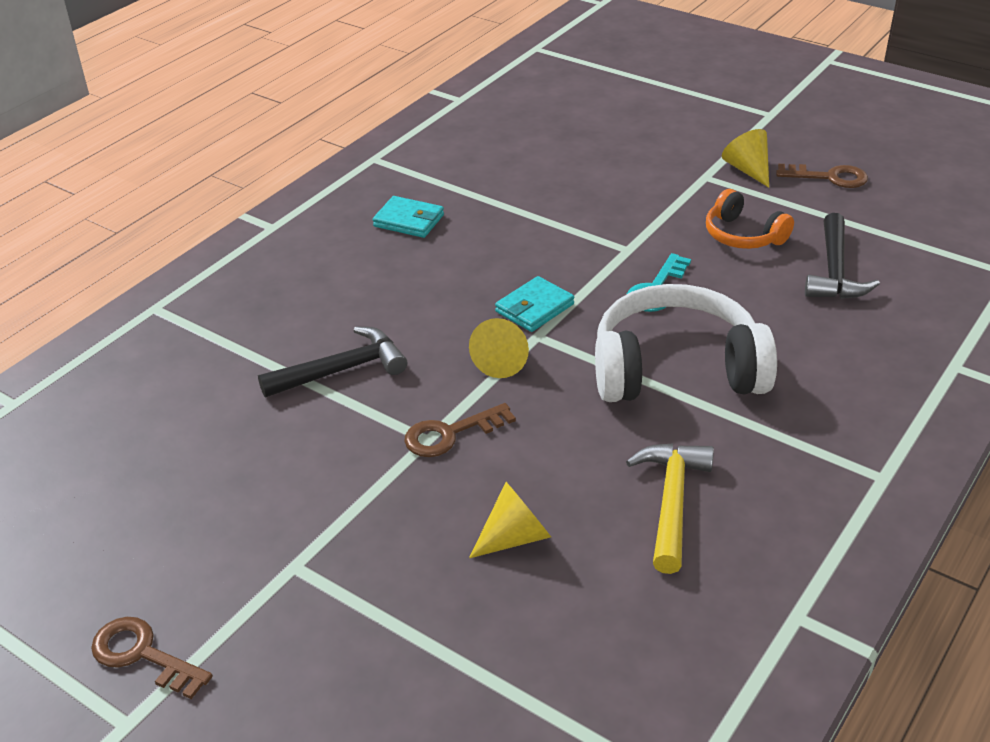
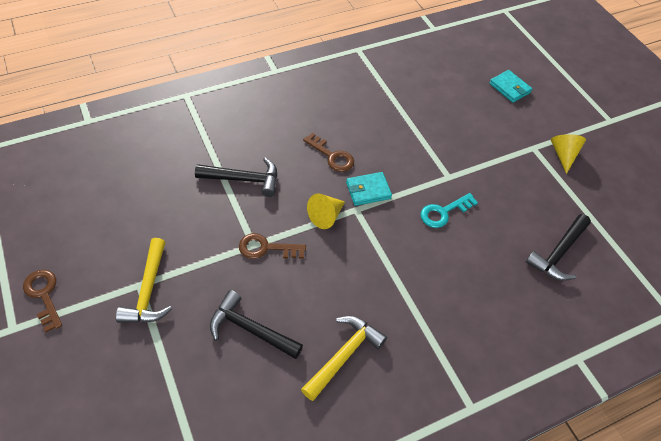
camera: 25 degrees right, 15 degrees up
(316, 566) = (148, 290): none -> yellow hammer
(409, 221) = (346, 100): turquoise wallet -> turquoise wallet (509, 88)
(515, 537) = (250, 329): yellow cone -> black hammer
(676, 369) = (413, 271): white headphones -> none
(743, 235) = (523, 200): orange headphones -> none
(829, 177) = (610, 184): brown key -> brown key (332, 156)

